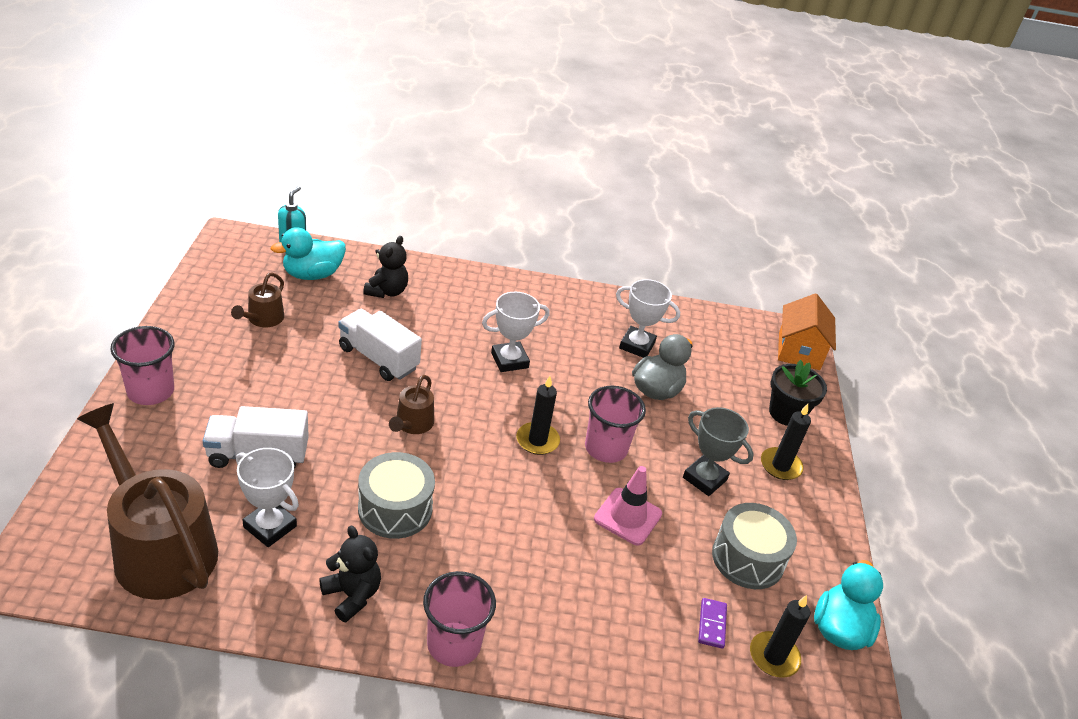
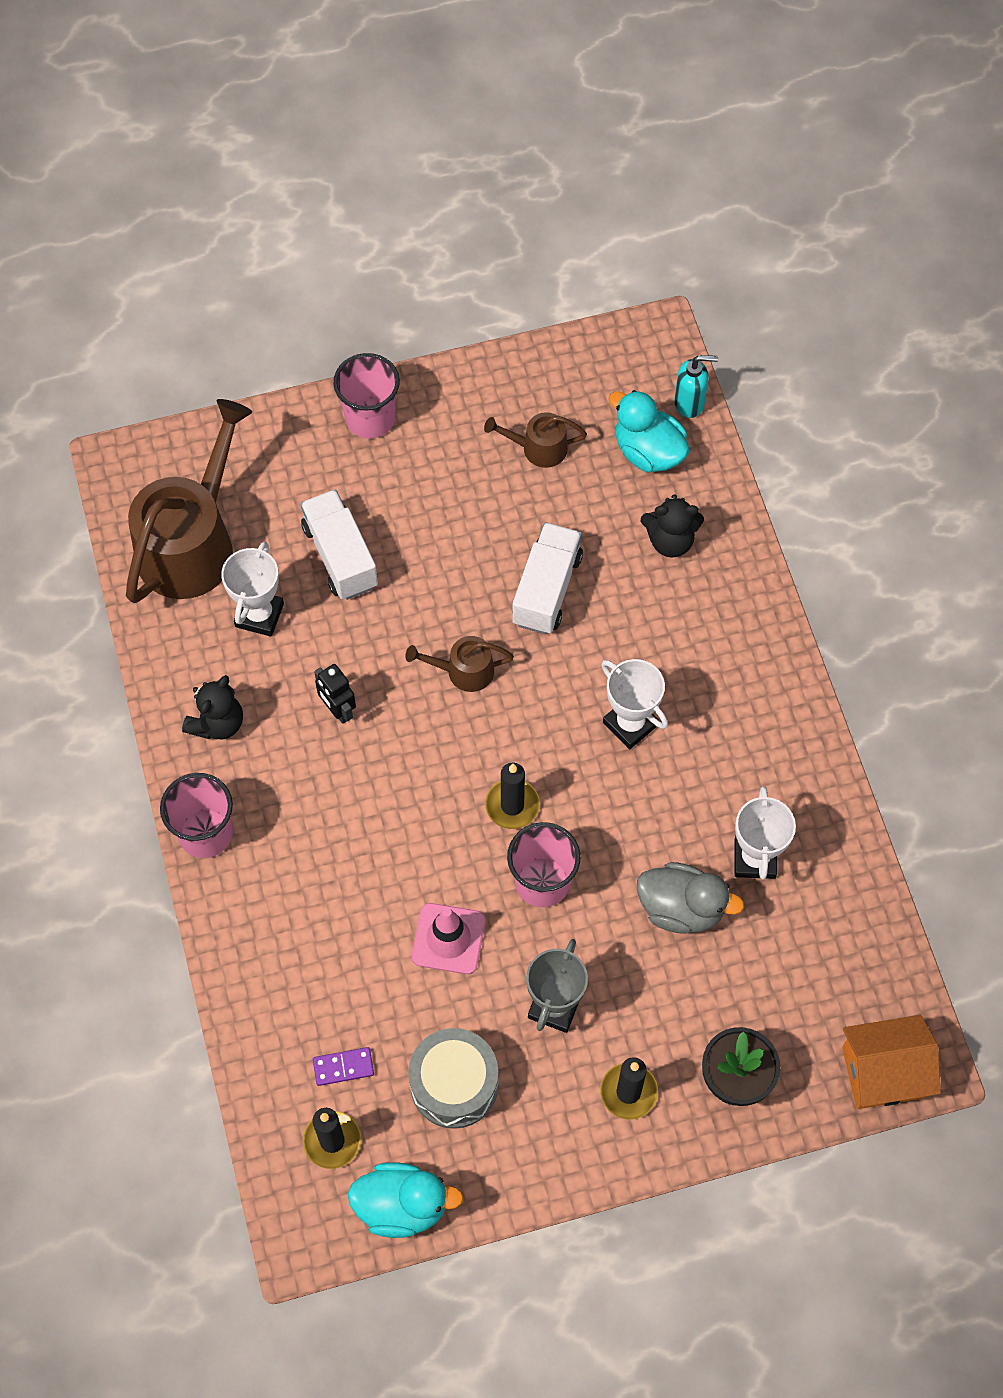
camera: 75 degrees right, 25 degrees up
(395, 509) = (338, 710): grey drum -> black robot

